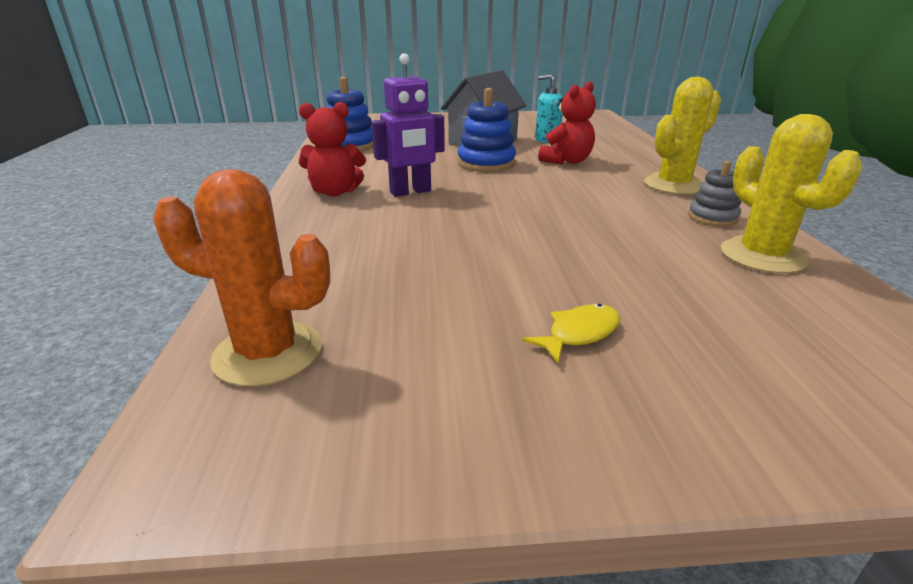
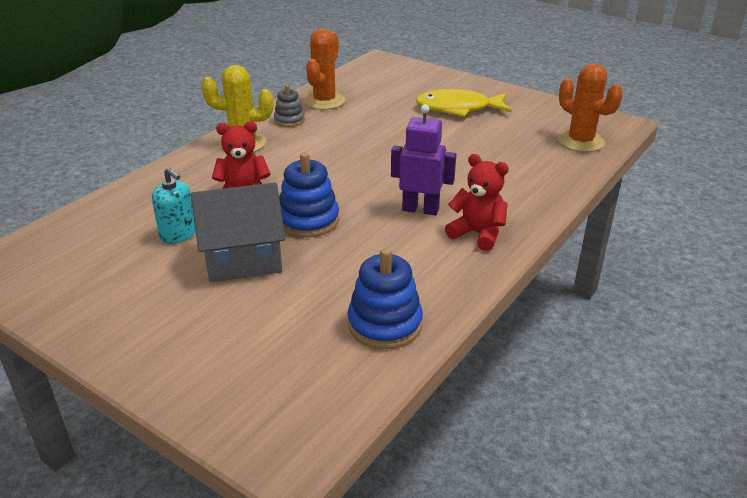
camera: 140 degrees left, 5 degrees up
(579, 333) = (458, 108): yellow fish -> yellow fish, size x2.01
(762, 256) = (324, 101): yellow cactus -> orange cactus

